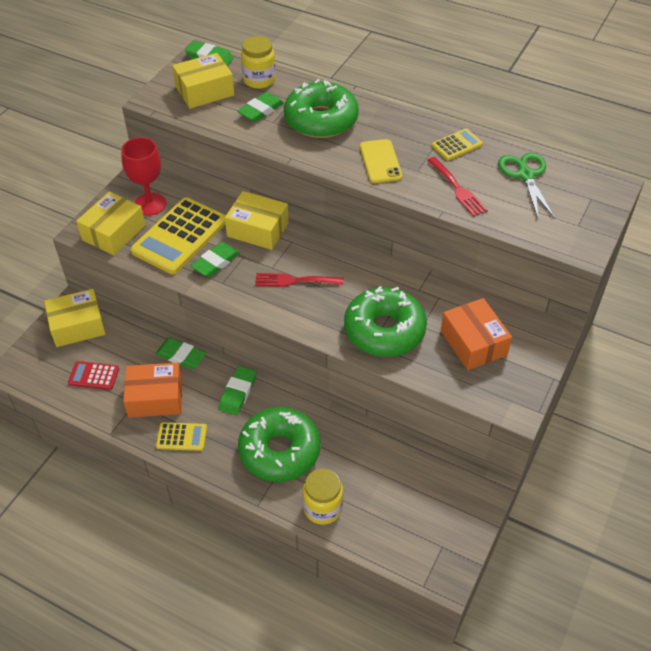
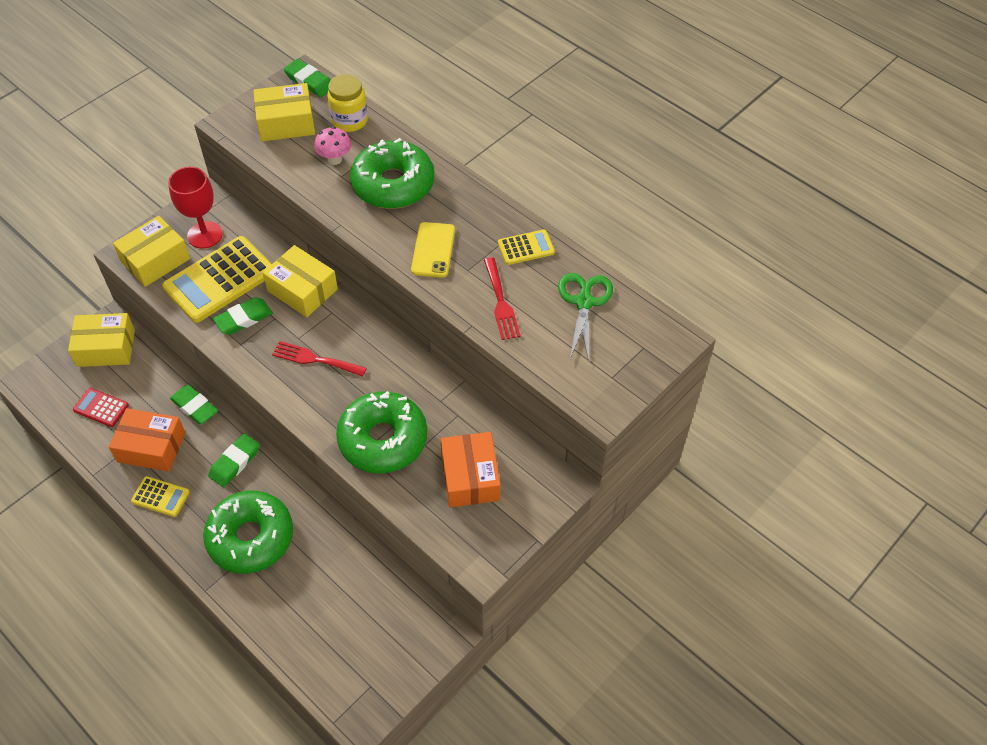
camera: 15 degrees right, 5 degrees up
(261, 110) = (335, 159): green eraser -> pink mushroom
(323, 508) = (268, 611): yellow jar -> none

